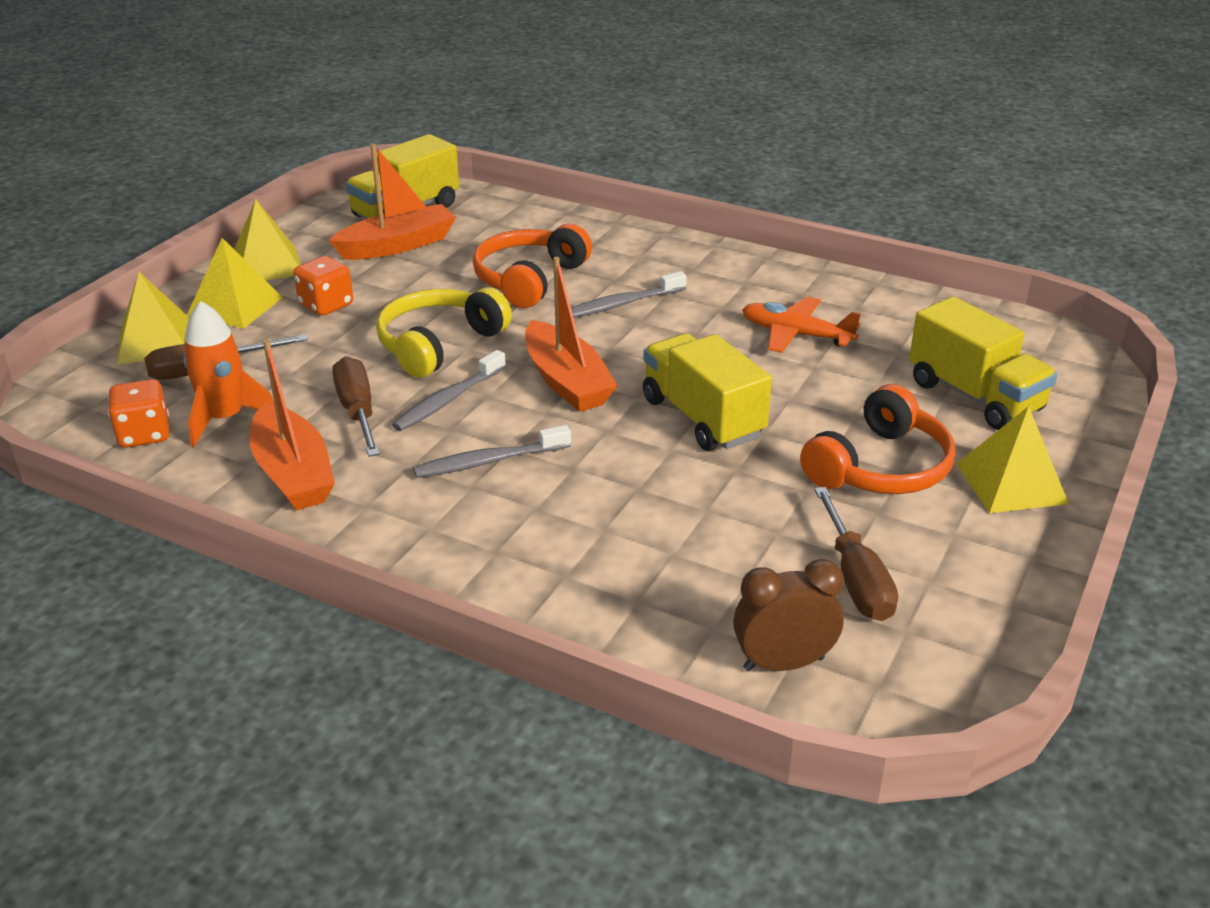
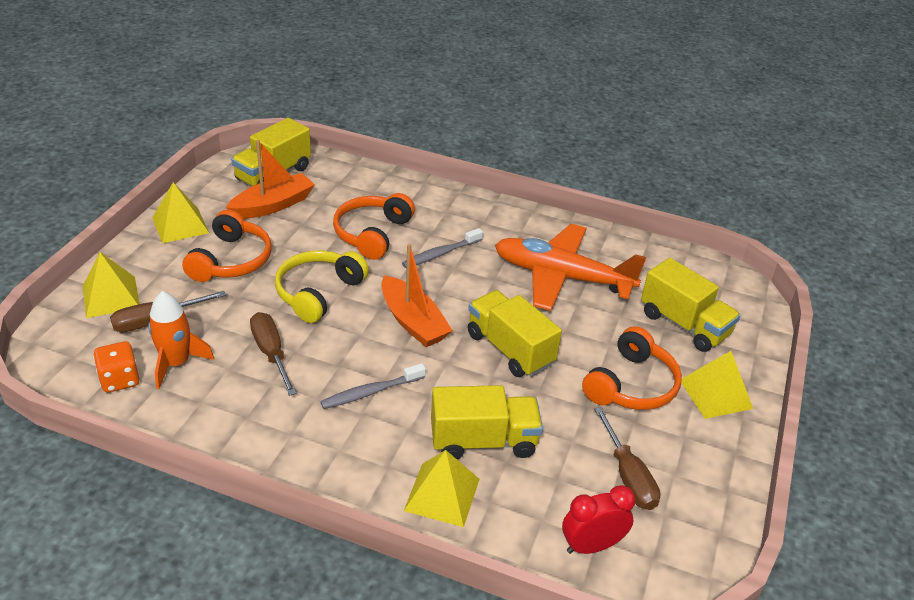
camera: 10 degrees left, 5 degrees up
(235, 306) = (164, 263): yellow pyramid -> yellow pyramid (442, 494)
(293, 473) = (235, 408): orange boat -> none
(326, 305) = (231, 260): orange dice -> orange headphones
(448, 400) = (333, 341): grey toothbrush -> none
(642, 526) = (483, 441): none -> yellow truck
(783, 664) = (591, 546): brown clock -> red clock
(795, 334) = (561, 277): orange plane -> orange plane, size x1.81

